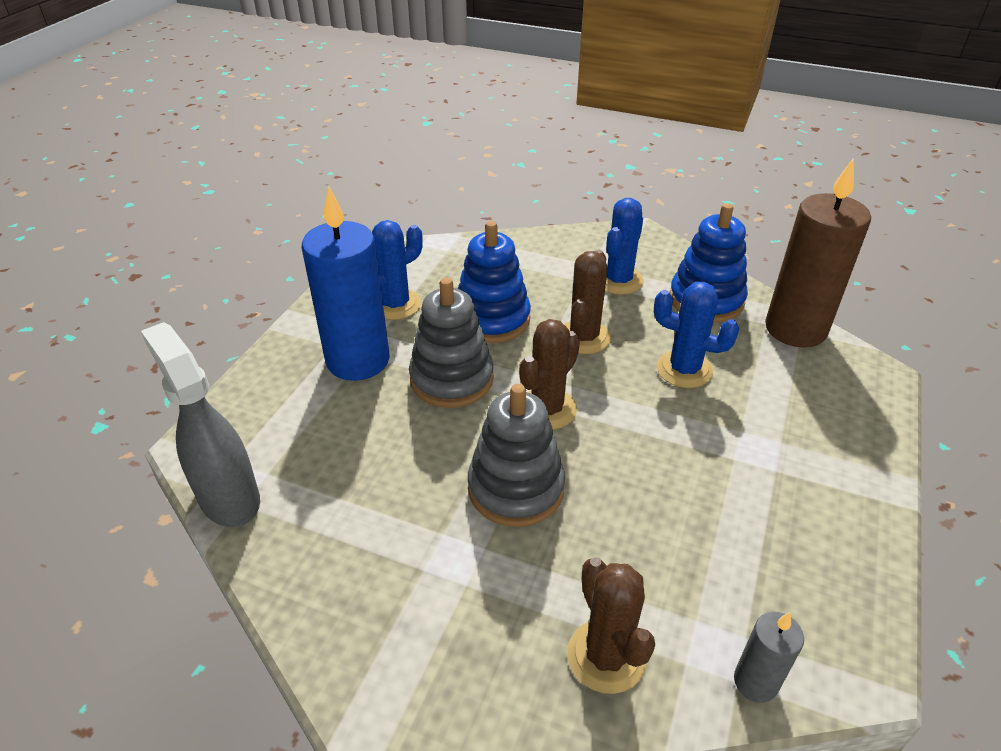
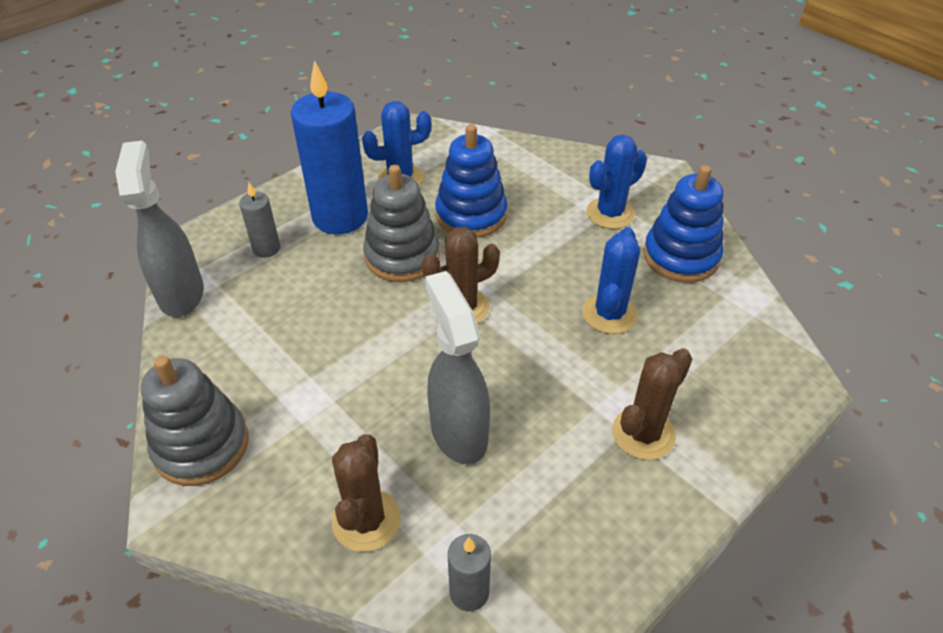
camera: 25 degrees right, 5 degrees up
(298, 417) = (266, 248): none -> grey candle
(516, 488) = (390, 364): grey stacking toy -> grey stacking toy (201, 445)
(584, 337) = (539, 256): brown cactus -> brown cactus (643, 434)
(630, 529) = (458, 432): none -> grey spray bottle
(684, 369) = (609, 314): blue cactus -> blue cactus turned 60 degrees clockwise
(795, 329) = (750, 311): brown candle -> none

